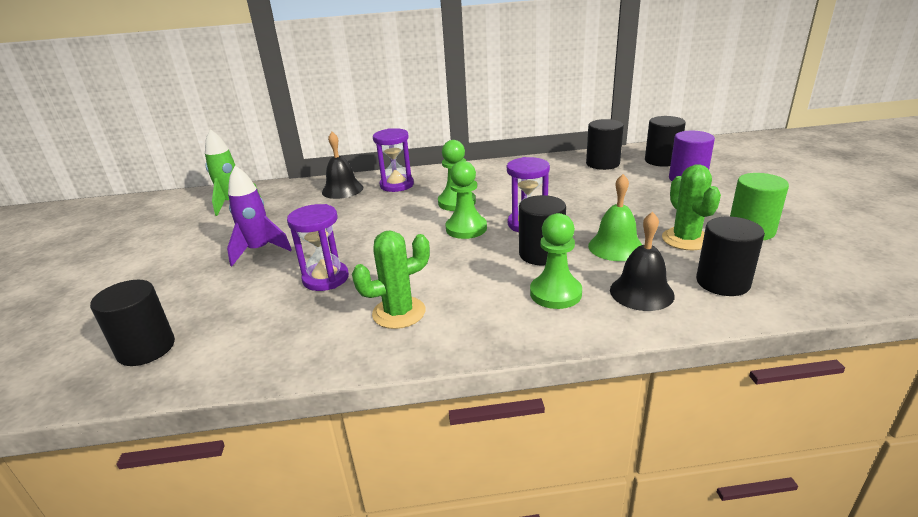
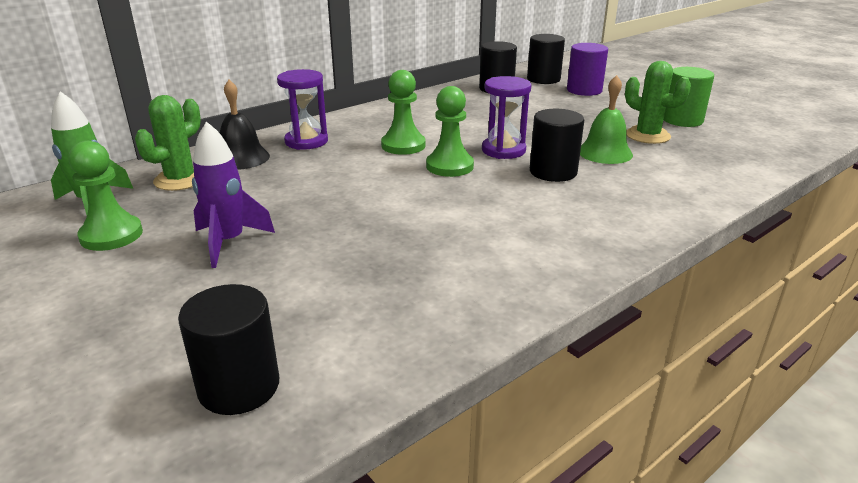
camera: 35 degrees left, 0 degrees up
(326, 278) = (366, 247): purple hourglass -> none
(399, 313) = (497, 254): green cactus -> green cactus (180, 180)
(555, 293) = (611, 199): green pawn -> green pawn (111, 235)
(641, 292) = (672, 181): black bell -> none
(722, 282) = (715, 160): black cylinder -> none

